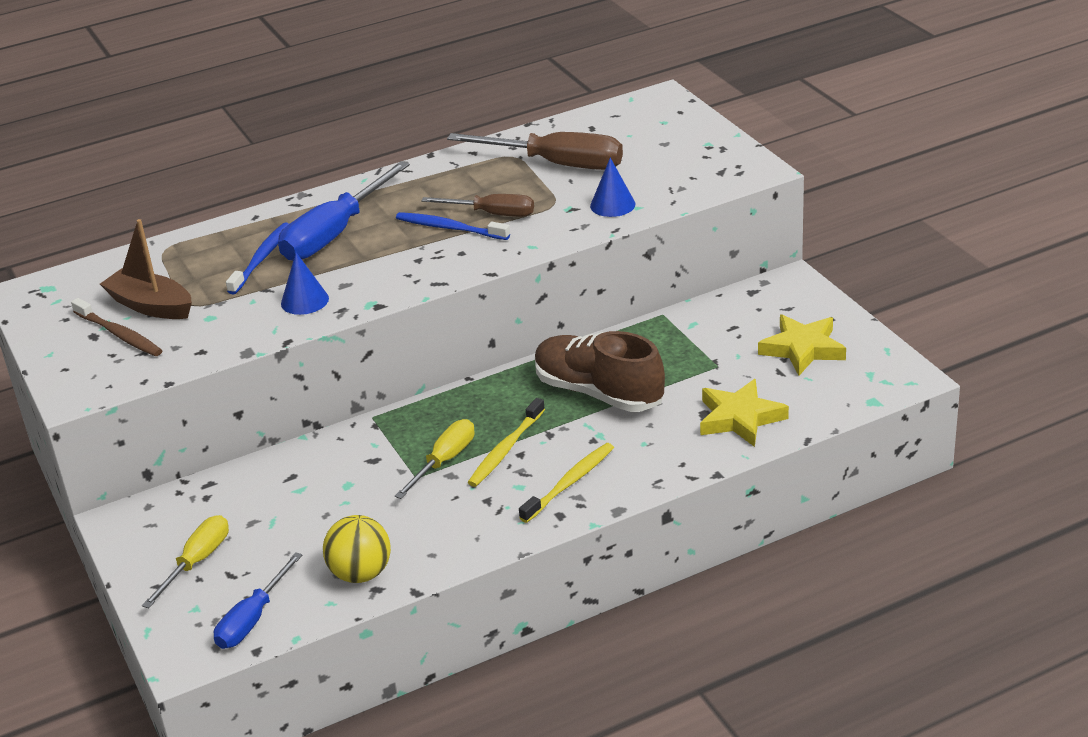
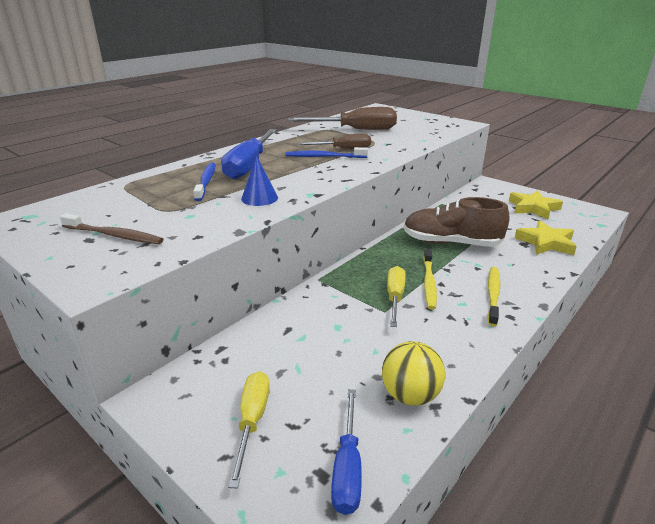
camera: 25 degrees left, 5 degrees down
(151, 306) = (133, 215): brown boat -> none
(612, 205) = (409, 140): blue cone -> none

